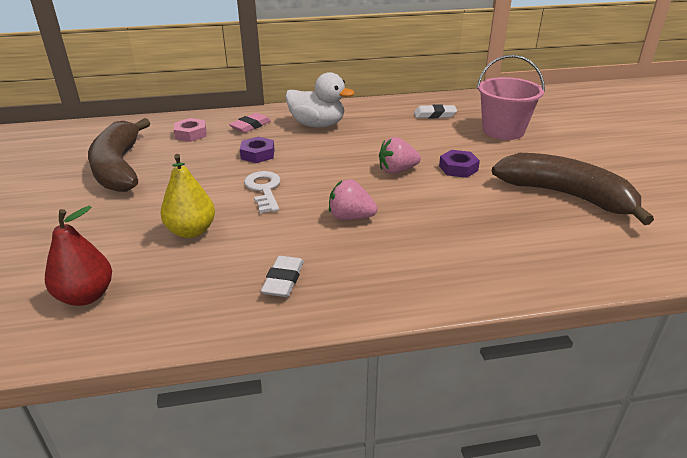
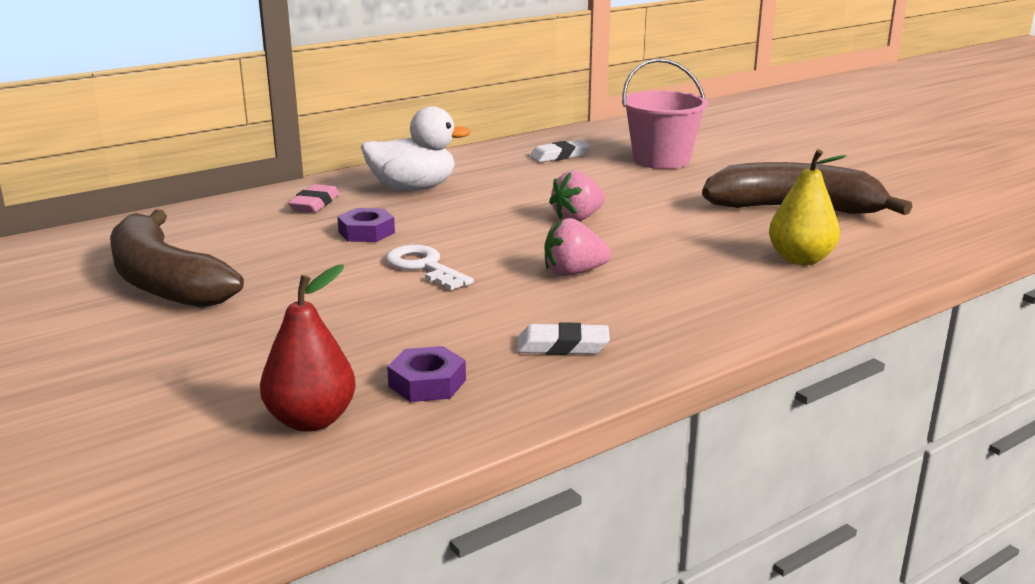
camera: 25 degrees left, 10 degrees down
(191, 134) = (231, 226): pink nut -> none
(191, 231) = (376, 326): yellow pear -> yellow pear (800, 259)
(283, 280) = (562, 346): white eraser -> white eraser turned 75 degrees counterclockwise
(458, 168) = (649, 204): purple nut -> purple nut (427, 383)

